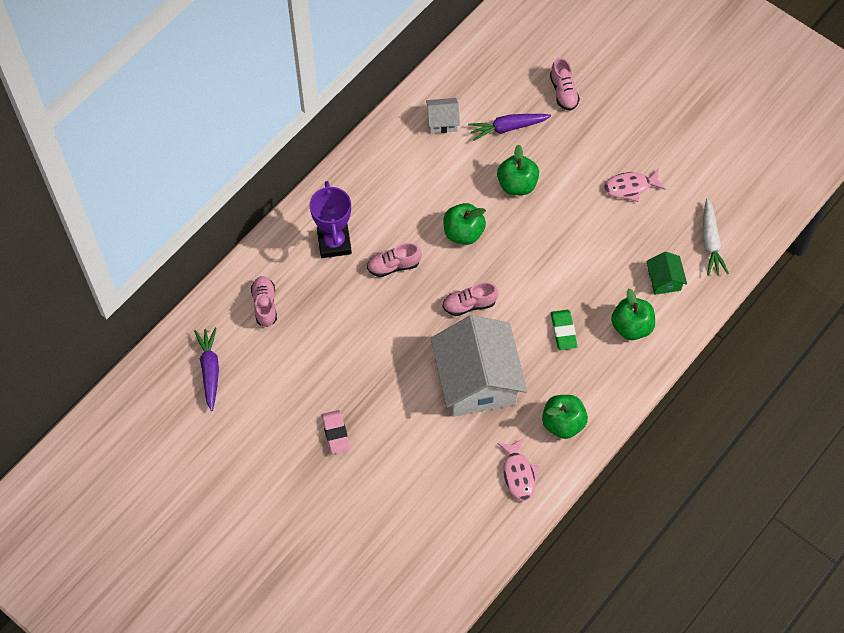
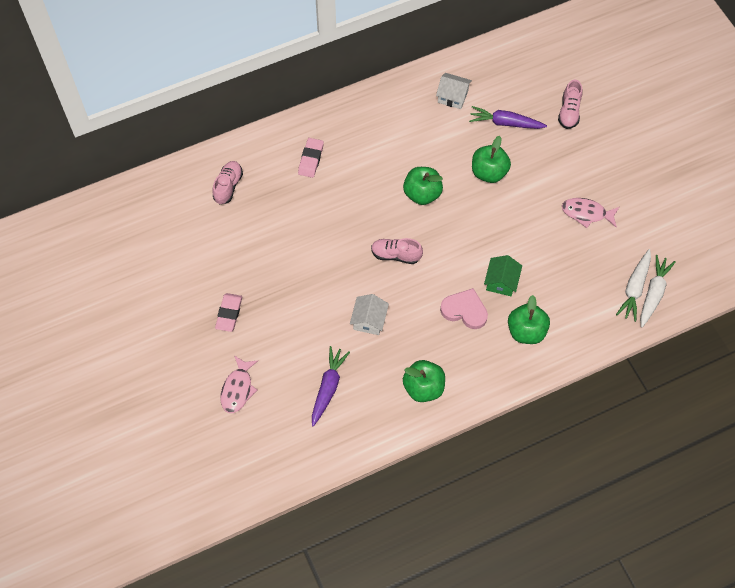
camera: 25 degrees right, 0 degrees up
(210, 370) = (156, 220): purple carrot -> purple carrot (328, 387)
(334, 243) = (311, 159): purple trophy -> pink eraser
(393, 266) = (349, 197): pink shoe -> none
(477, 380) = (369, 320): white house -> white house, size x0.44
(518, 474) = (362, 414): pink fish -> pink fish (238, 389)
(563, 331) = (464, 310): green eraser -> pink heart
(664, 280) = (576, 304): green house -> green house (501, 282)
(730, 240) = (653, 293): none -> white carrot

